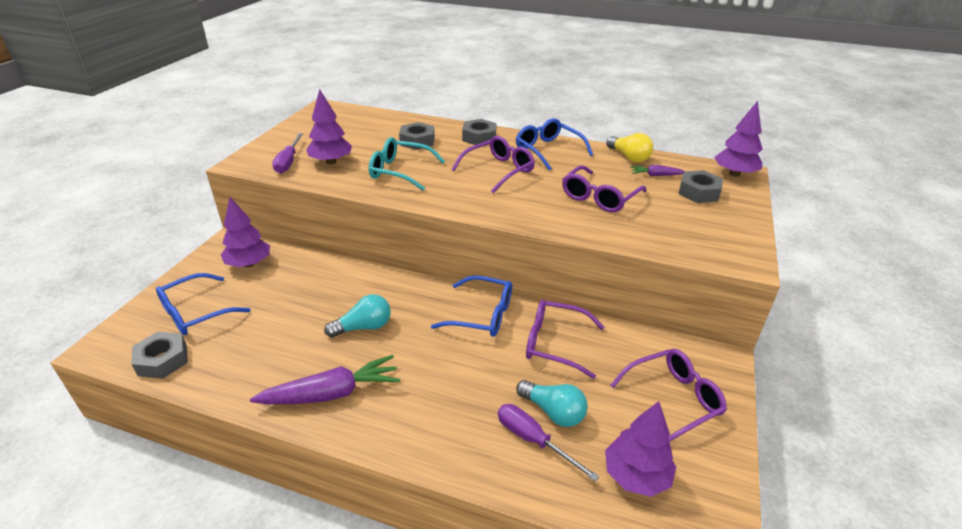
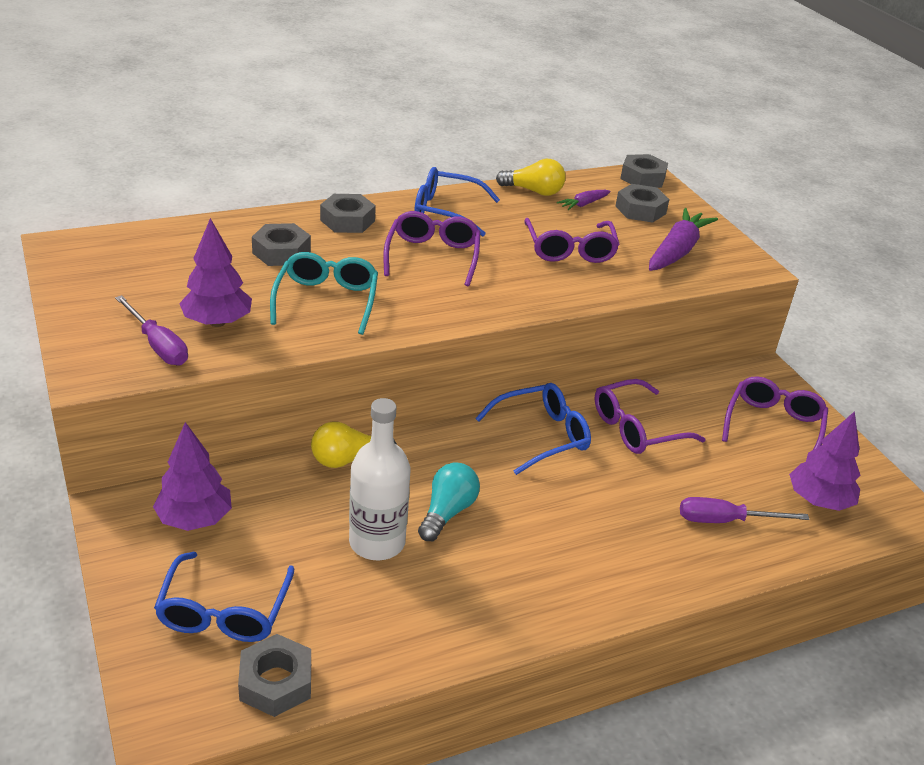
camera: 45 degrees left, 0 degrees up
(306, 321) = (377, 542): none -> white bottle
(332, 393) = (514, 591): purple carrot -> purple carrot (677, 251)
(356, 272) = (348, 460): none -> yellow light bulb
(400, 171) = (326, 301): turquoise glasses -> turquoise glasses turned 120 degrees clockwise
(553, 412) = (709, 488): turquoise light bulb -> none
(734, 174) = (642, 178): purple tree -> grey nut

